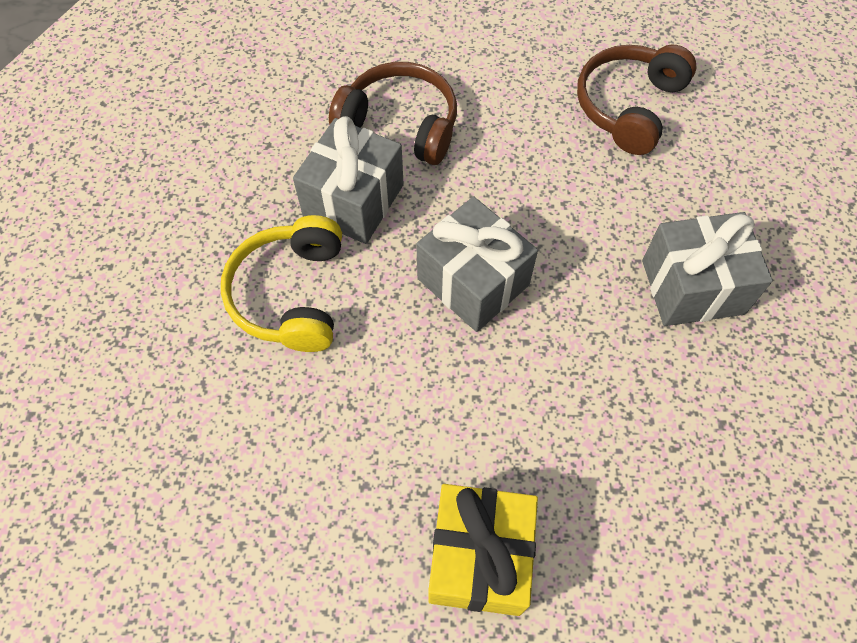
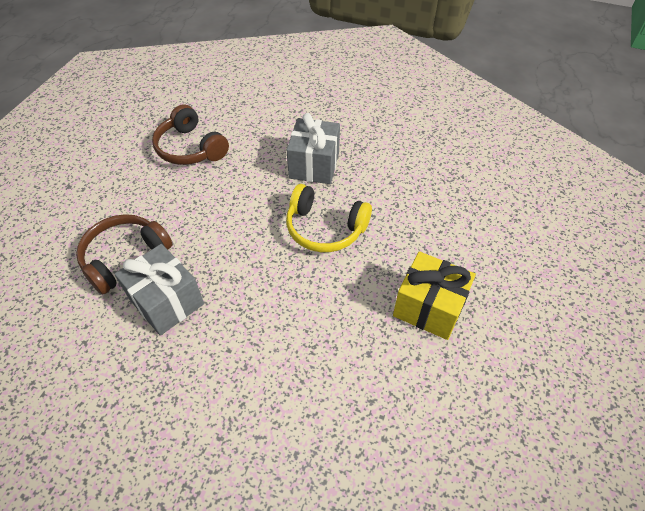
camera: 70 degrees left, 10 degrees down
(290, 294) = (217, 360): yellow headphones -> yellow headphones (325, 228)
(473, 282) = (262, 256): grey gift -> none

